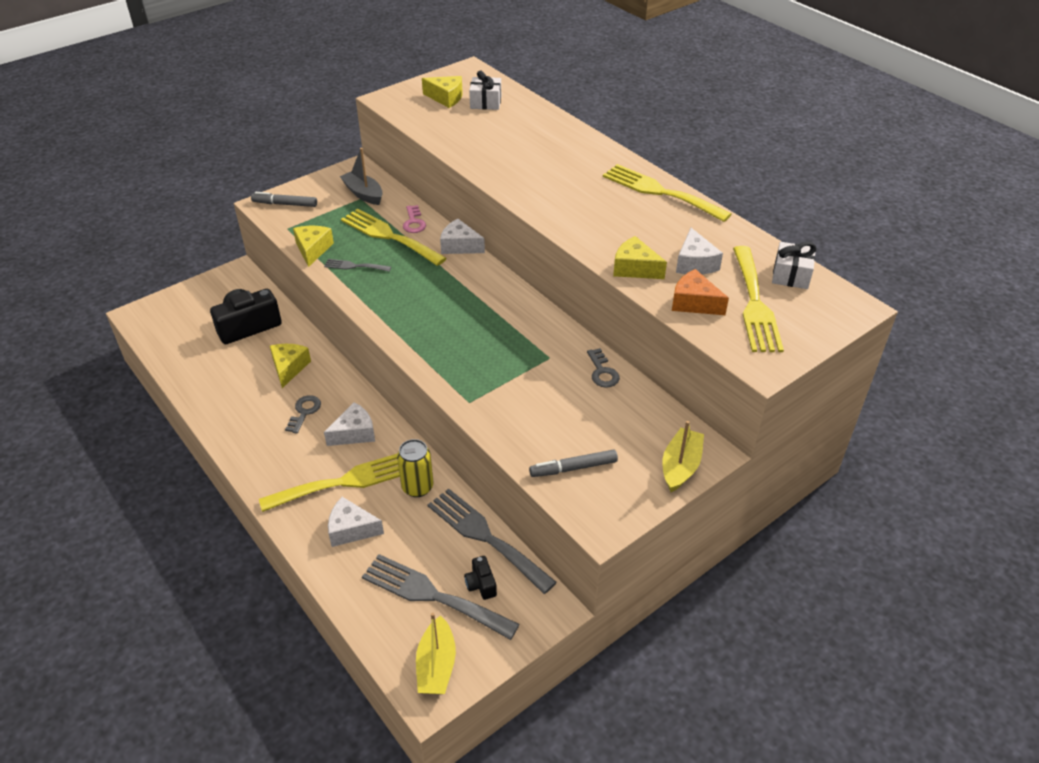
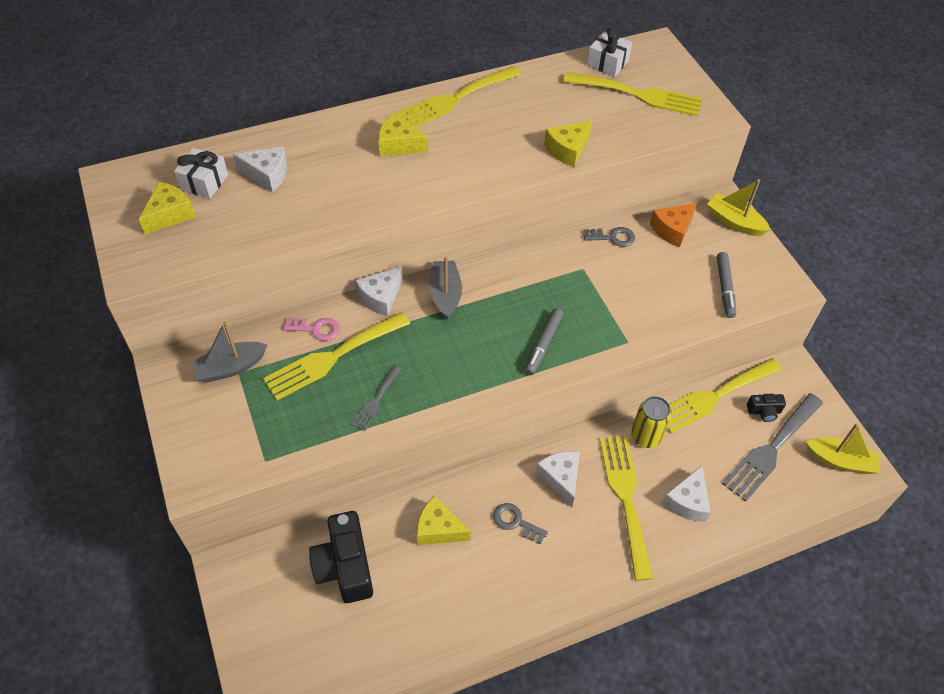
camera: 75 degrees left, 10 degrees up
(285, 204) = (208, 457): grey marker -> grey marker (543, 345)
(313, 249) = (324, 438): yellow cheese -> yellow cheese (398, 145)
(478, 279) = (445, 294): none -> grey boat
(485, 536) = (713, 397): grey fork -> yellow fork
(694, 263) = (573, 111): white cheese -> white cheese (267, 175)
(694, 303) = (627, 128): orange cheese -> orange cheese (672, 230)

